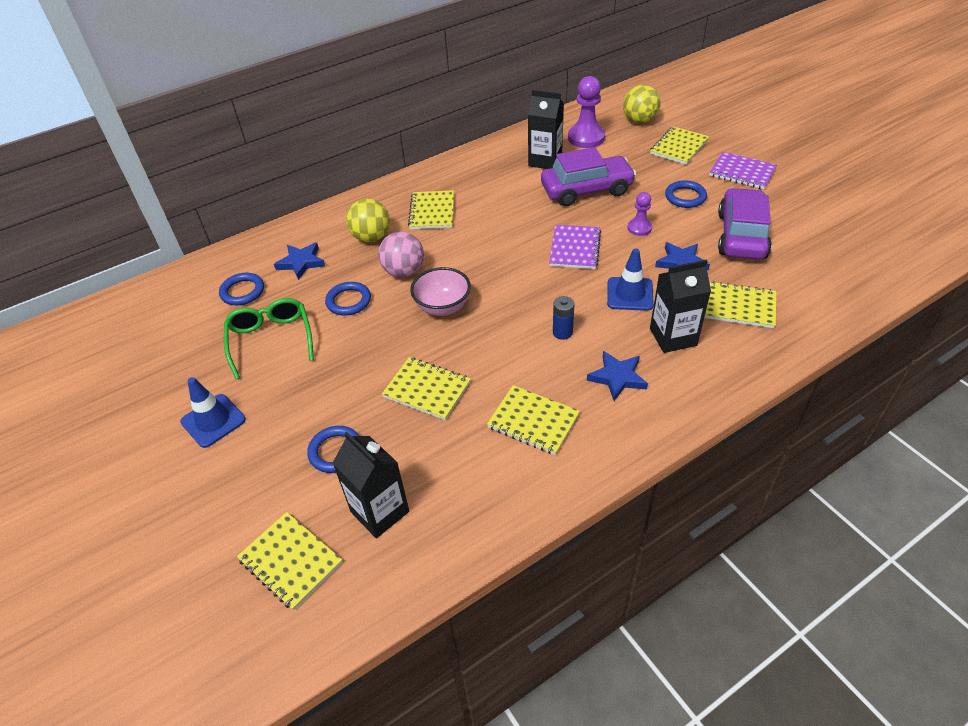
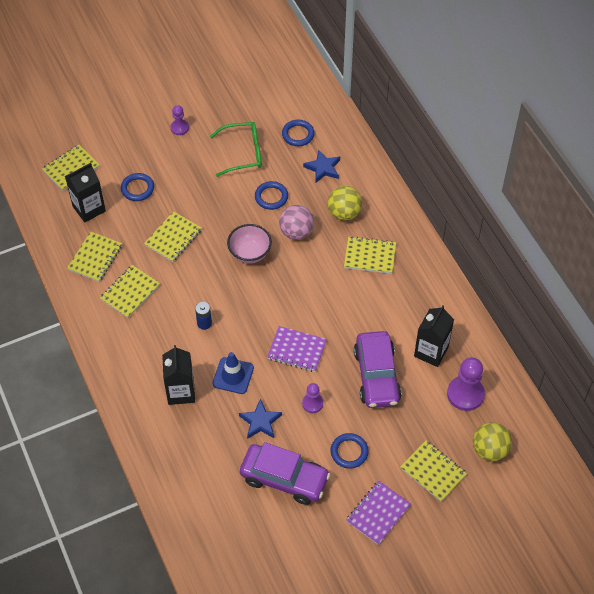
camera: 95 degrees right, 10 degrees up
(213, 421) = (179, 128): blue traffic cone -> purple pawn
(617, 377) = (153, 347): blue star -> none
(739, 306) = (200, 446): yellow notebook -> yellow notebook (95, 258)

